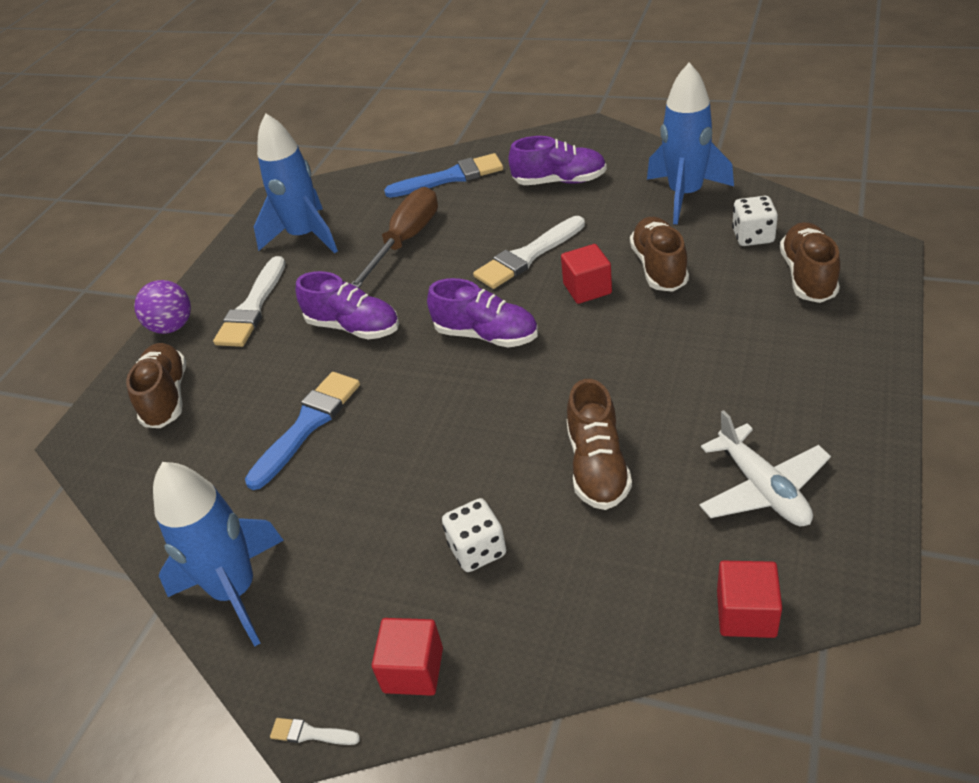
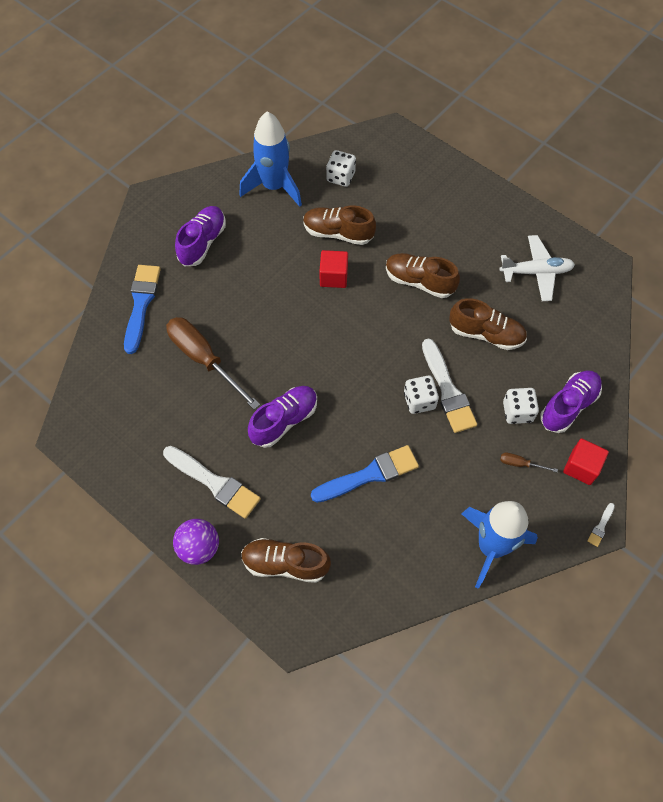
camera: 75 degrees left, 20 degrees up
(305, 236) = (144, 425): blue rocket -> none
(307, 425) = (369, 474): blue brush -> blue brush turned 105 degrees clockwise
(386, 583) = (520, 464): none -> brown screwdriver
(440, 433) = (419, 401): none -> white dice
(486, 335) = (344, 346): purple shoe -> purple shoe (568, 406)
(527, 256) = (277, 294): white brush -> white brush (447, 390)
(746, 614) = (604, 315): red cube -> none
(807, 276) = (393, 173): brown shoe -> brown shoe (419, 282)

